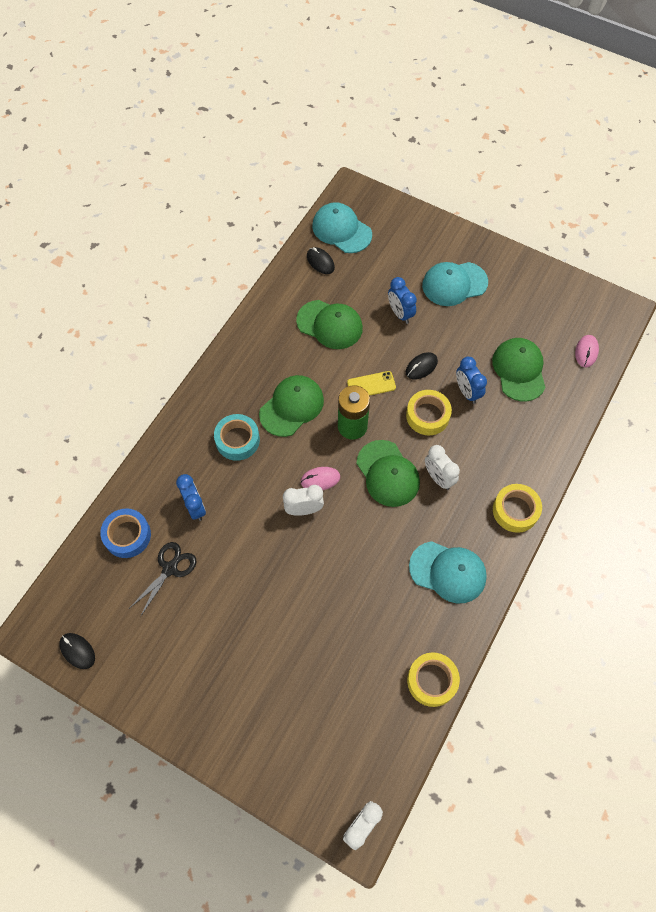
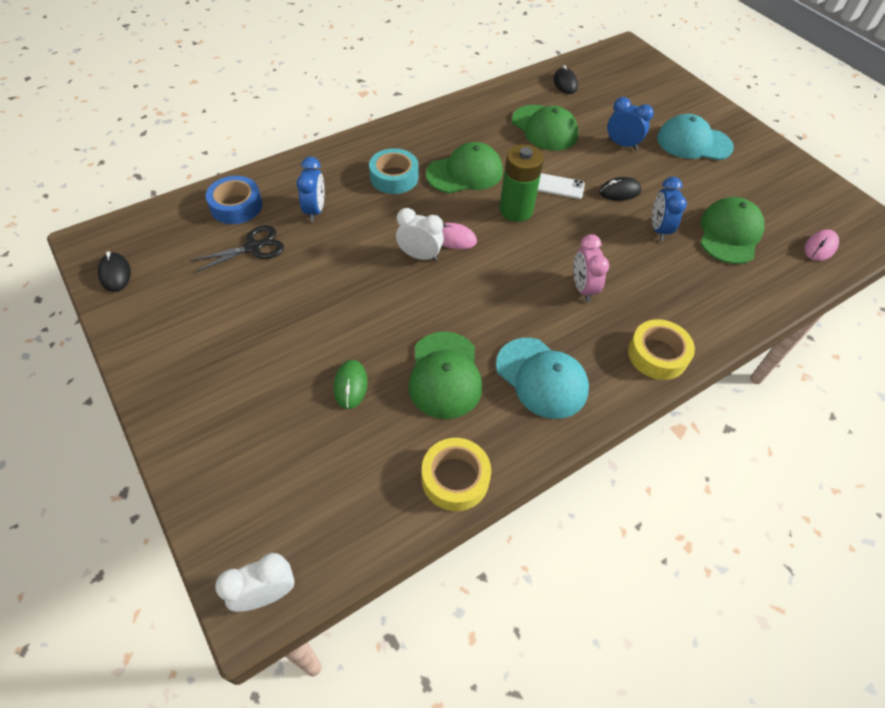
camera: 25 degrees right, 10 degrees down
(321, 649) = (350, 385): none -> green mouse
(341, 230) = (600, 69): turquoise cap -> none
(371, 385) = (557, 186): yellow phone -> white phone
(387, 474) = (528, 262): green cap -> green cap (445, 375)
(400, 313) = (622, 144): blue clock -> blue clock turned 120 degrees clockwise
(427, 415) = (602, 232): yellow tape -> none
(438, 478) = (583, 288): white clock -> pink clock

